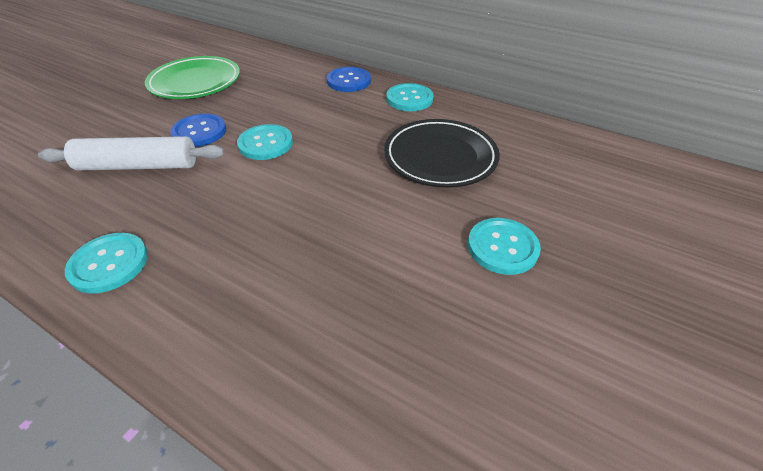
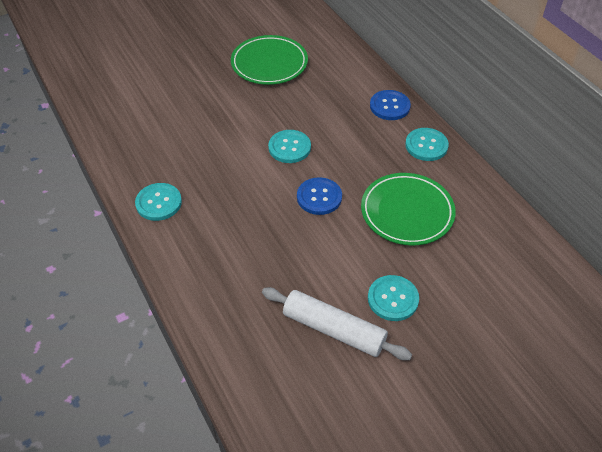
camera: 30 degrees right, 5 degrees up
(139, 166) = (200, 134): white rolling pin -> white rolling pin (334, 329)
(199, 132) = (250, 118): blue button -> blue button (319, 197)
(440, 157) = (407, 212): black plate -> green plate

